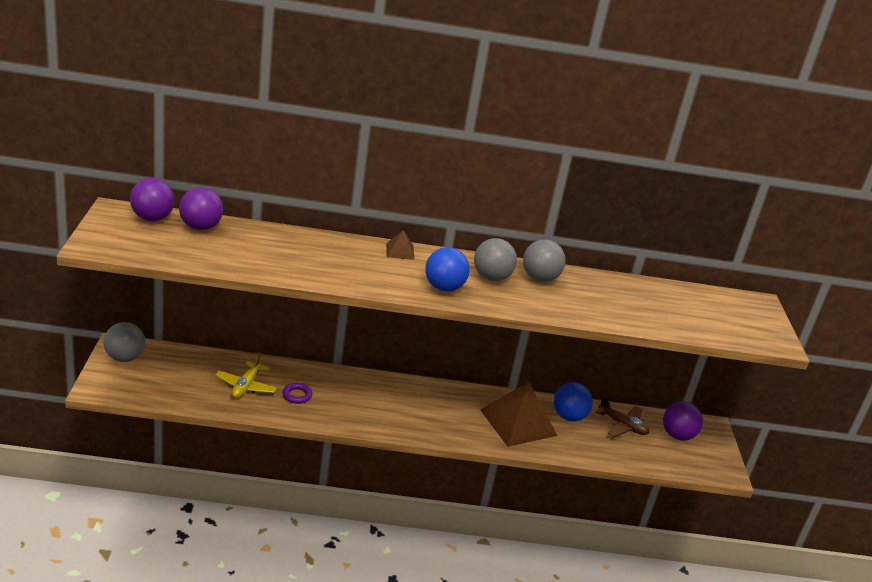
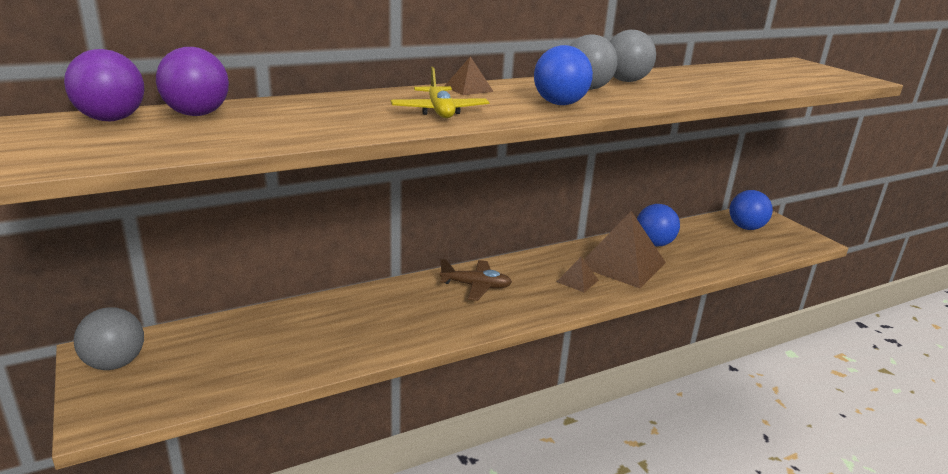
camera: 25 degrees left, 5 degrees down
(246, 386) = (313, 335): yellow plane -> yellow plane (439, 111)
(297, 395) = (384, 322): purple ring -> none
(465, 421) = (577, 281): none -> brown pyramid
(622, 425) = (700, 235): brown plane -> brown plane (476, 286)
(677, 435) = (746, 228): purple ball -> blue ball

